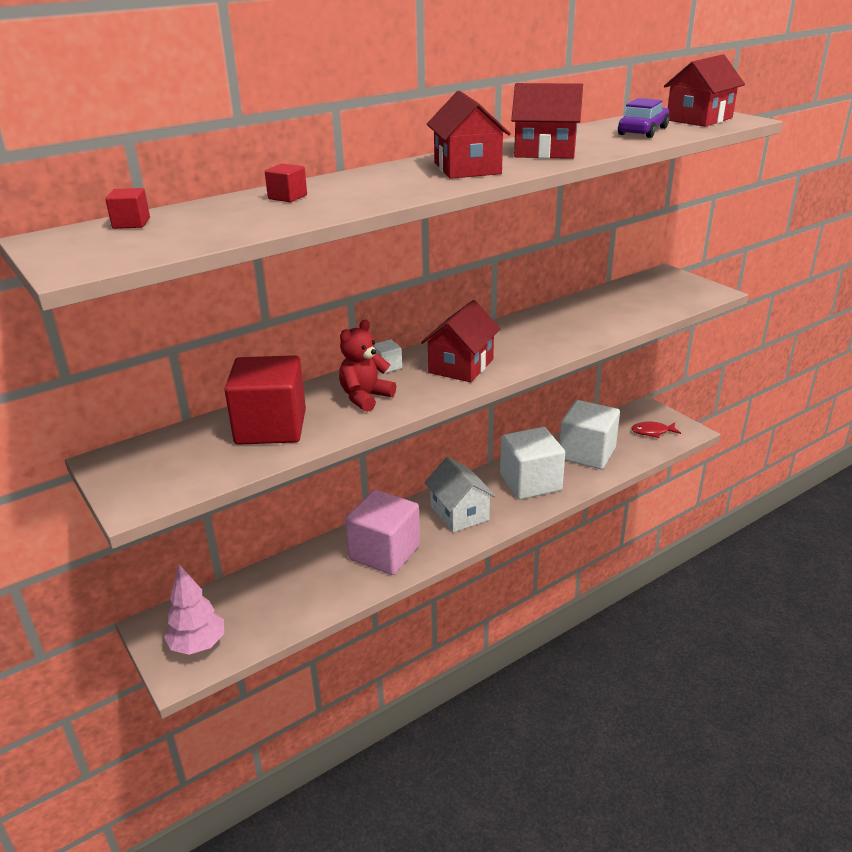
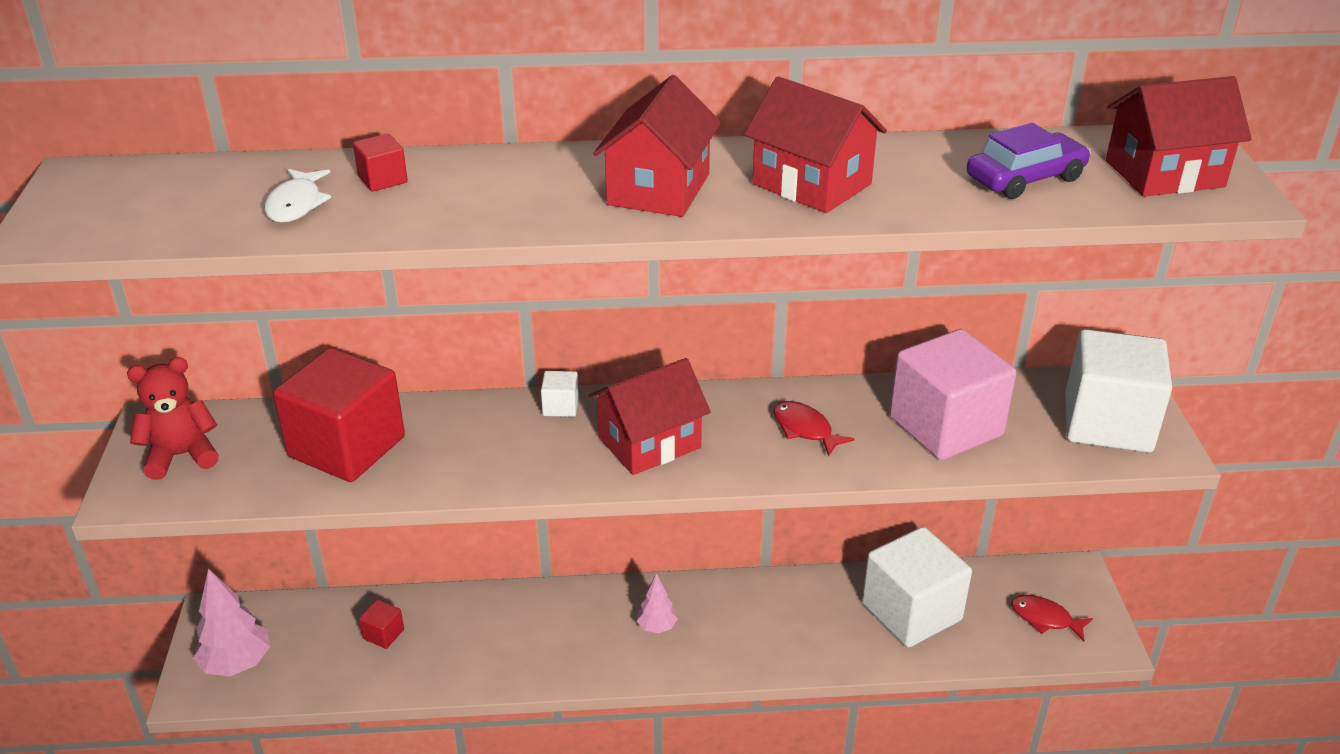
camera: 30 degrees right, 5 degrees up
(131, 223) = (179, 175): red cube -> red cube (383, 634)
(247, 217) = (296, 204): none -> white fish
(365, 397) = (487, 446): red teddy bear -> red teddy bear (182, 455)
(384, 552) = (521, 640): pink cube -> pink cube (945, 426)
(459, 513) = (656, 627): white house -> pink tree
(530, 482) = (789, 622): white cube -> white cube (1107, 423)
(538, 335) = (805, 429): none -> red fish

